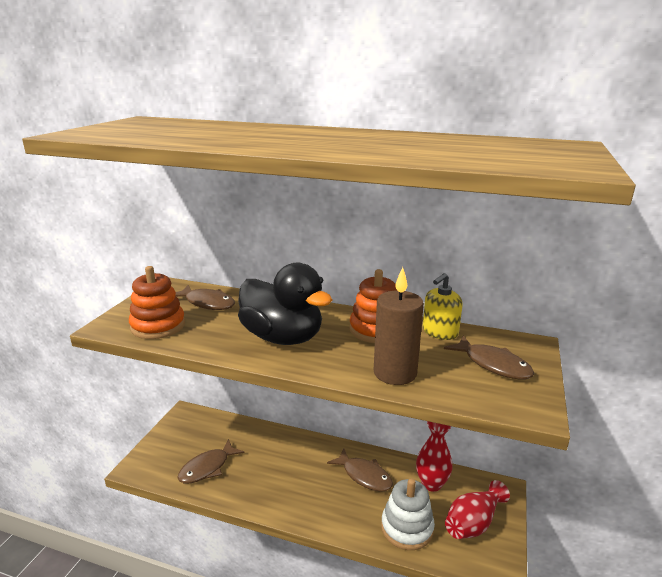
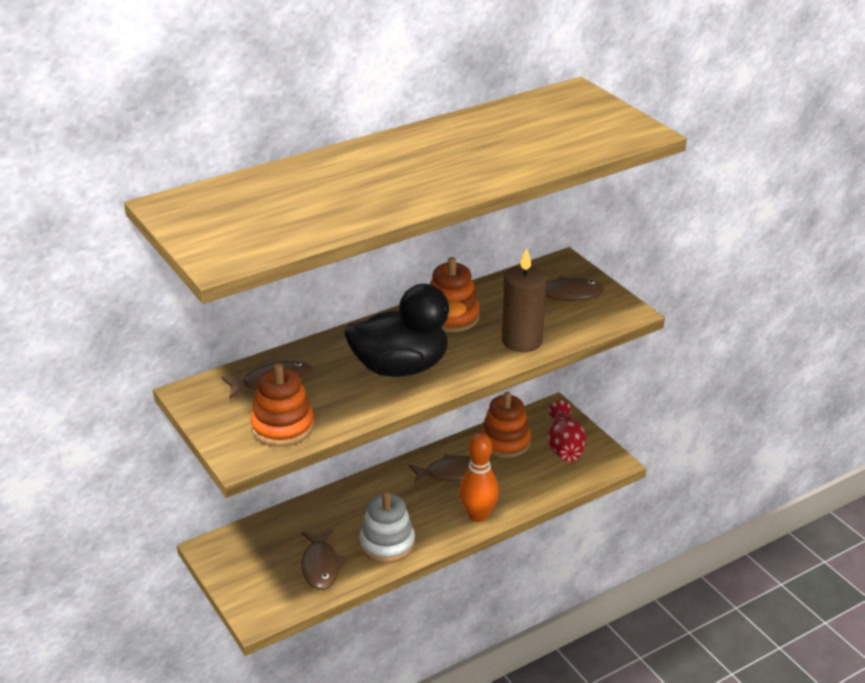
camera: 50 degrees left, 10 degrees up
(337, 519) = (478, 515): none -> orange bowling pin
(407, 528) = (530, 483): white stacking toy -> white stacking toy (387, 544)
(431, 484) = (505, 442): red vase -> orange stacking toy
(440, 332) = (495, 290): yellow soap dispenser -> none

